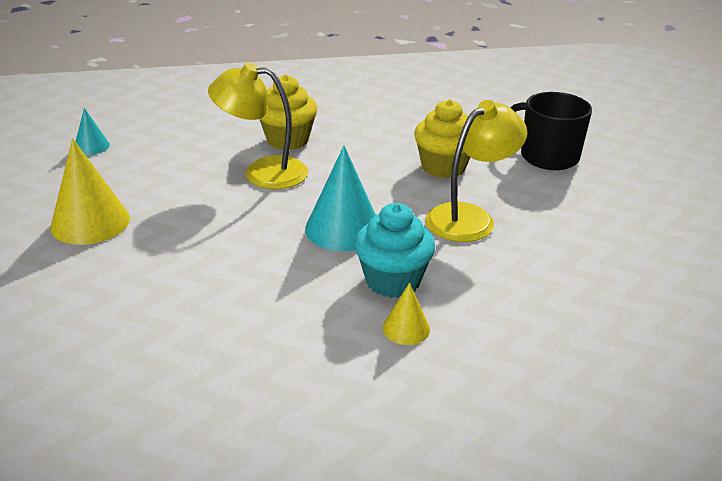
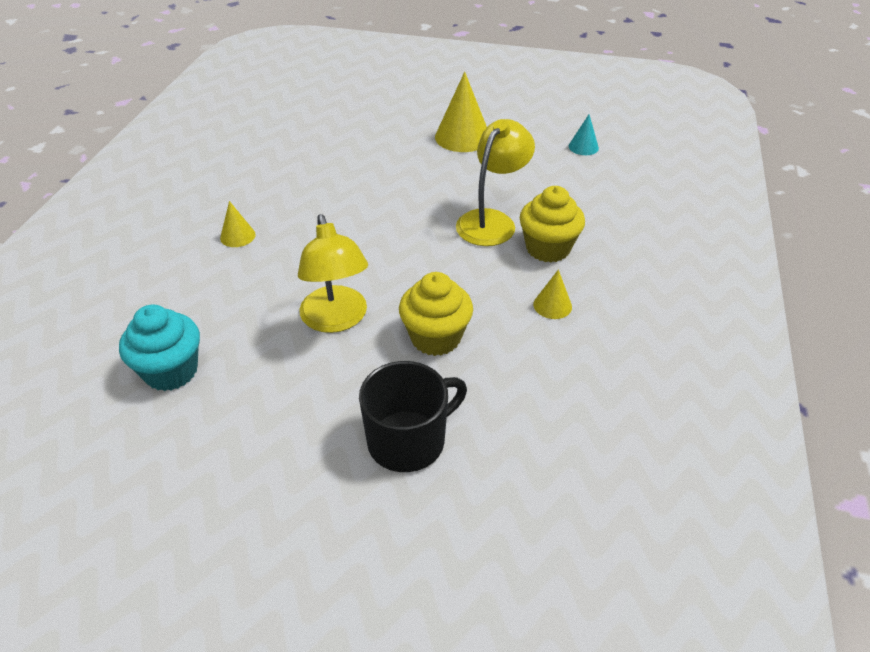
camera: 115 degrees right, 10 degrees up
(343, 229) = (374, 241): turquoise cone -> none
(361, 129) = (552, 305): none -> yellow cone
(392, 281) = (290, 246): turquoise cupcake -> turquoise cupcake (171, 371)

